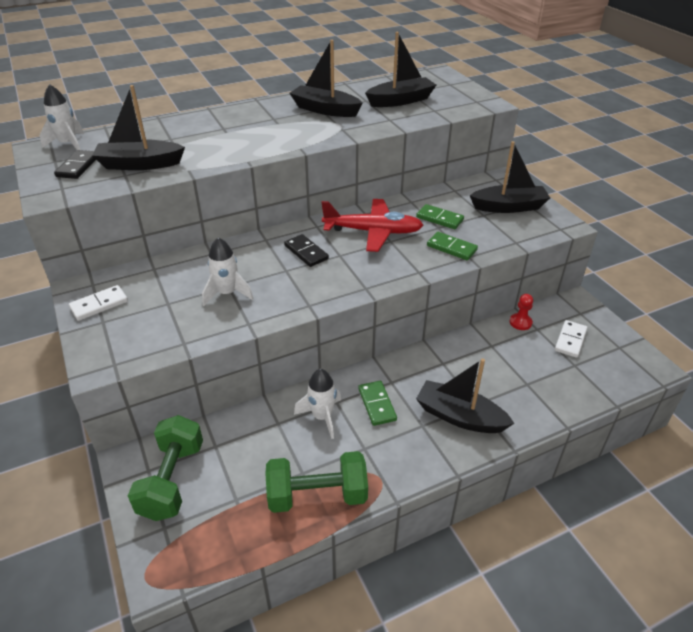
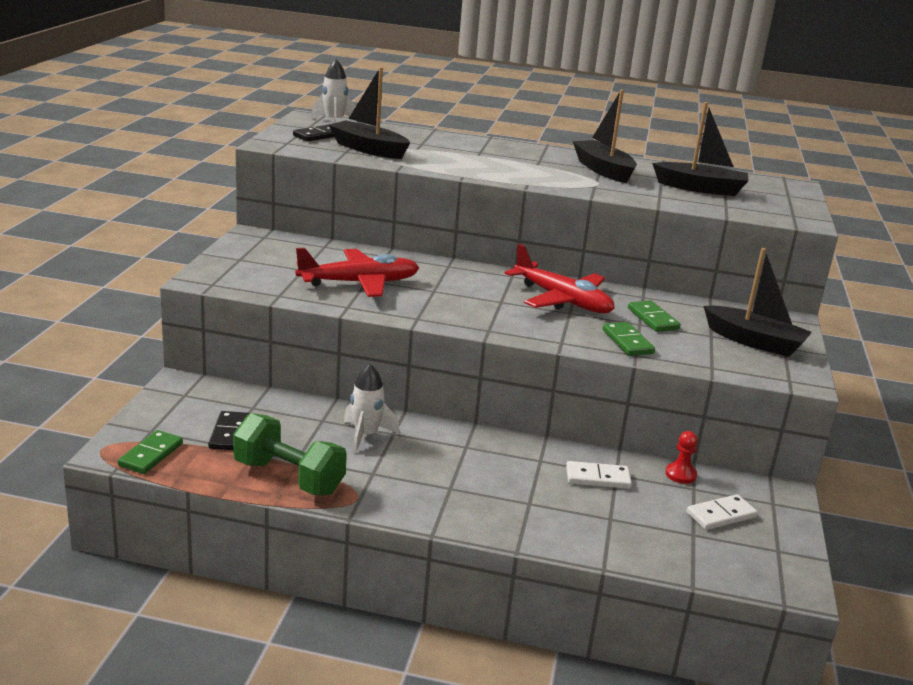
camera: 35 degrees right, 15 degrees down
(99, 304) = (251, 249): white domino -> white domino (598, 478)
(172, 480) = (193, 409): green dumbbell -> none
(227, 293) = (359, 283): white rocket -> red plane
(306, 252) = (471, 287): black domino -> black domino (229, 433)
(377, 404) = (428, 453): green domino -> green domino (151, 455)
(459, 416) = (497, 501): black boat -> none

